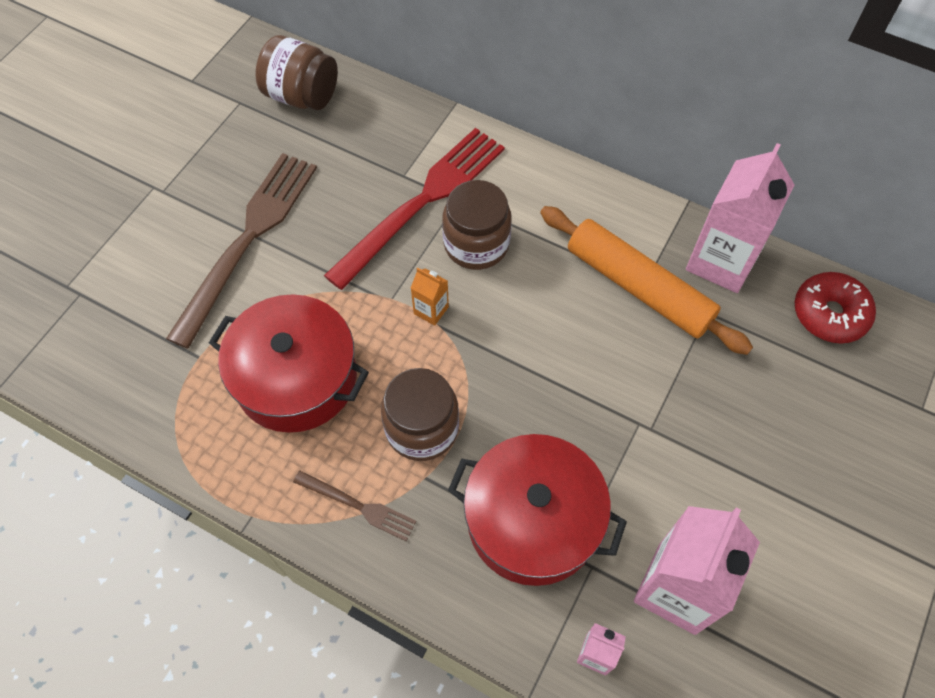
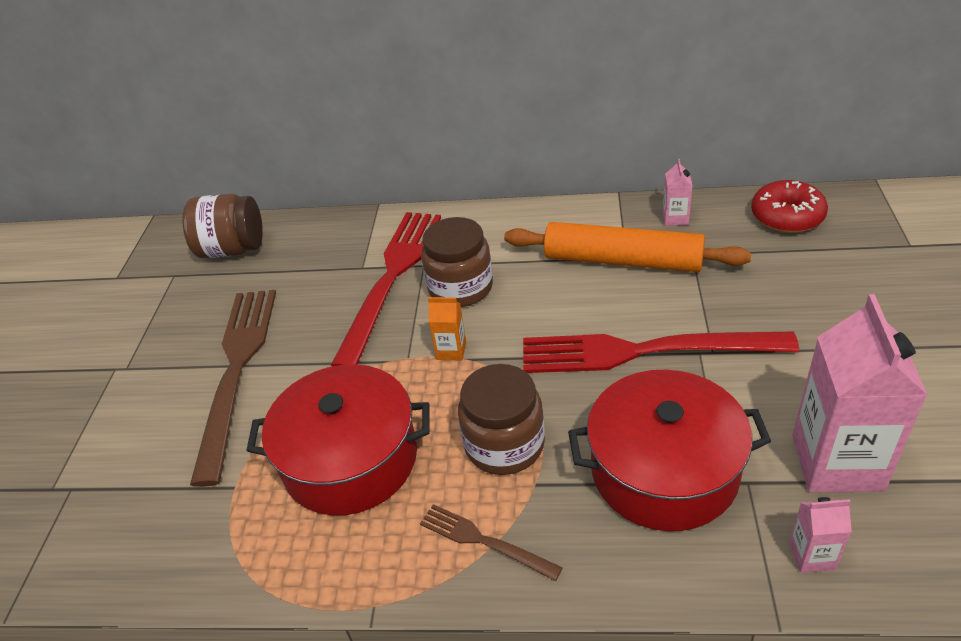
camera: 20 degrees left, 20 degrees down
(358, 506) = (484, 541): brown fork -> brown fork turned 150 degrees counterclockwise
(592, 397) = (644, 351): none -> red fork
(721, 261) = (675, 218): pink carton -> pink carton, size x0.45

